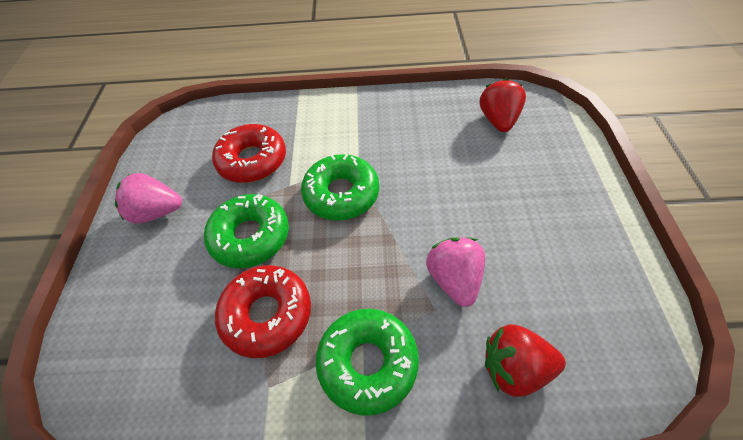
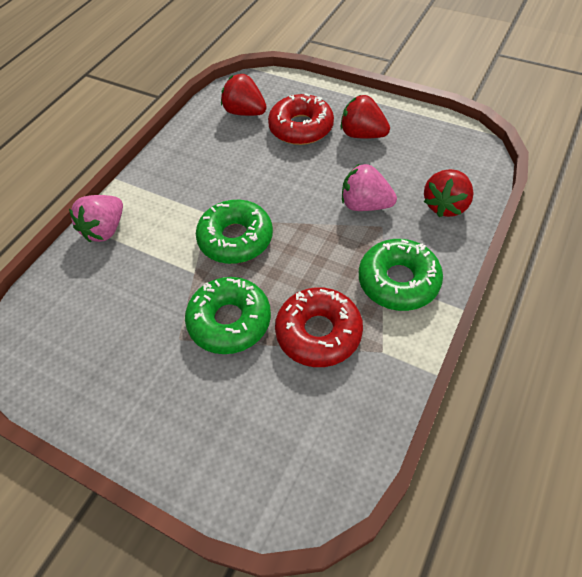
camera: 60 degrees left, 0 degrees up
(157, 212) = (134, 396): pink strawberry -> pink strawberry (105, 230)
(252, 160) = (136, 291): red donut -> red donut (301, 128)
(555, 228) = (362, 134): none -> red strawberry

